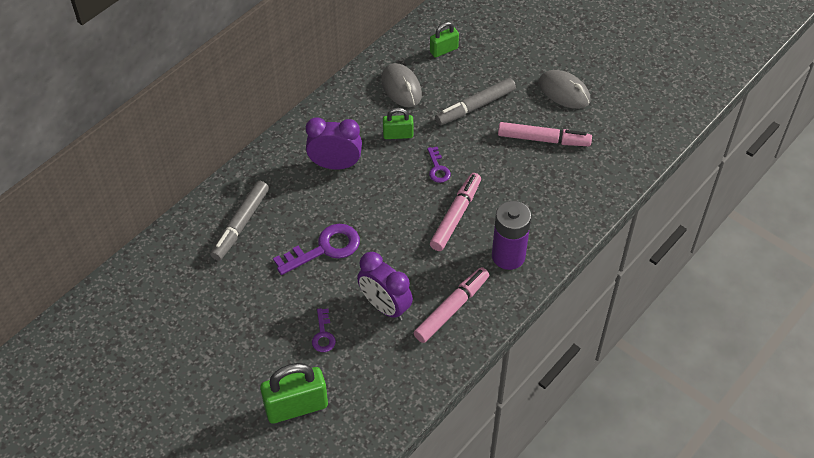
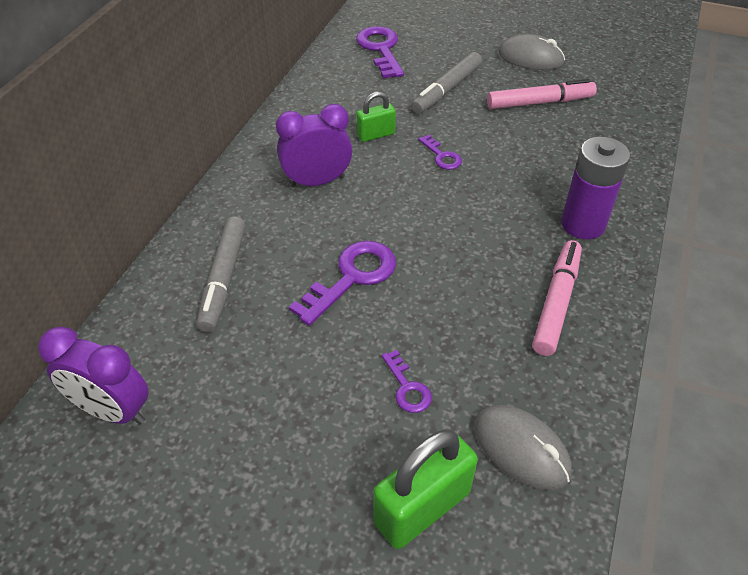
camera: 20 degrees left, 5 degrees down
(385, 306) = (470, 325): purple clock -> purple clock (113, 410)
(401, 87) = (354, 91): grey mouse -> grey mouse (521, 449)
(443, 50) = (381, 49): green padlock -> purple key
(455, 216) = (493, 199): pink marker -> none

